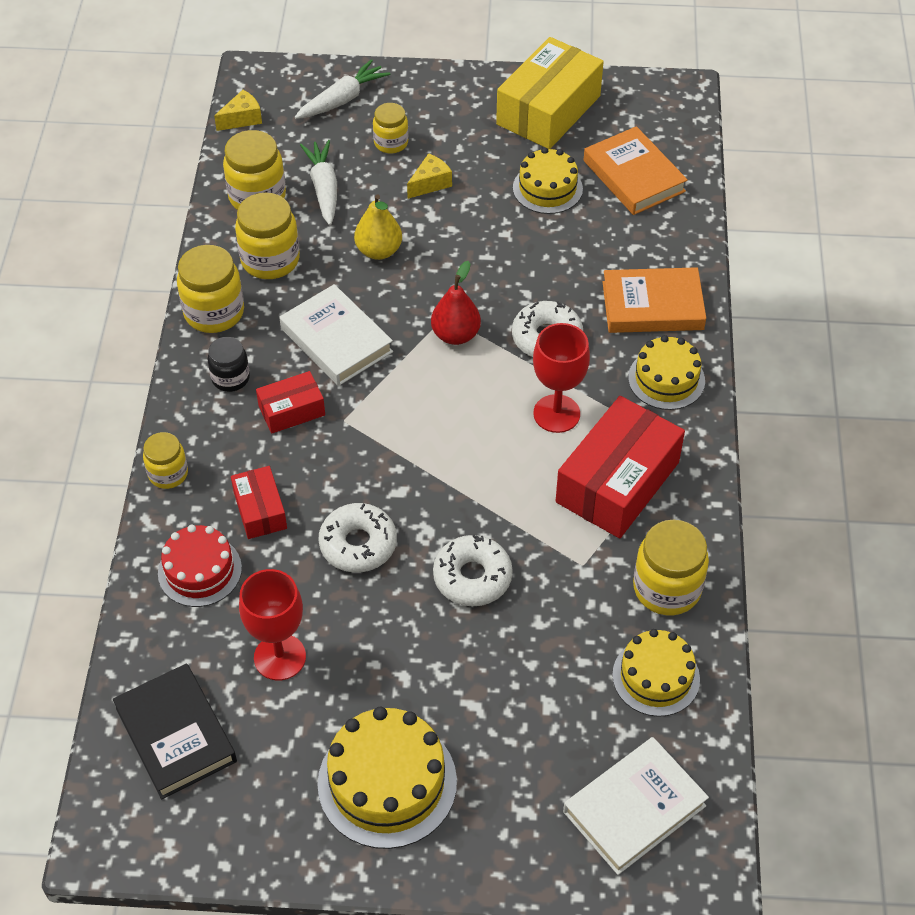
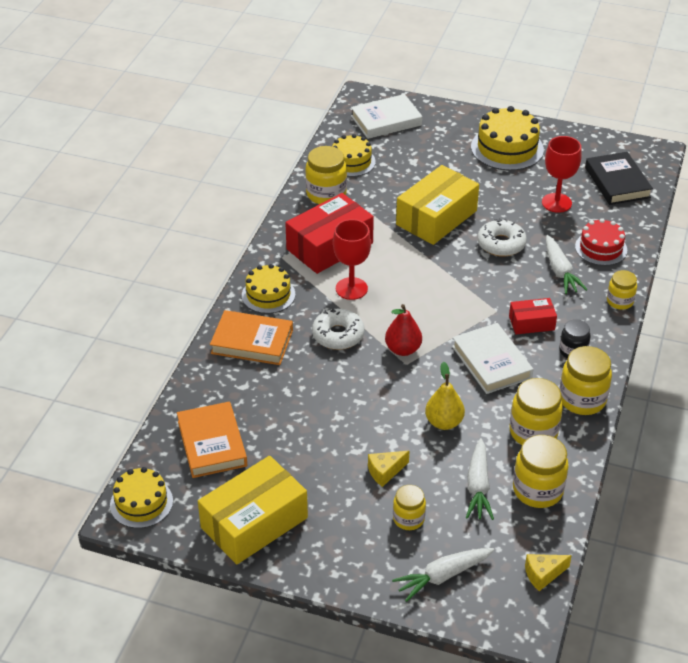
camera: 165 degrees left, 10 degrees down
(260, 510) = (560, 271): red box -> white carrot
(472, 577) = (436, 217): white donut -> yellow box
(547, 188) = (288, 447): yellow cake -> yellow cake (141, 503)

